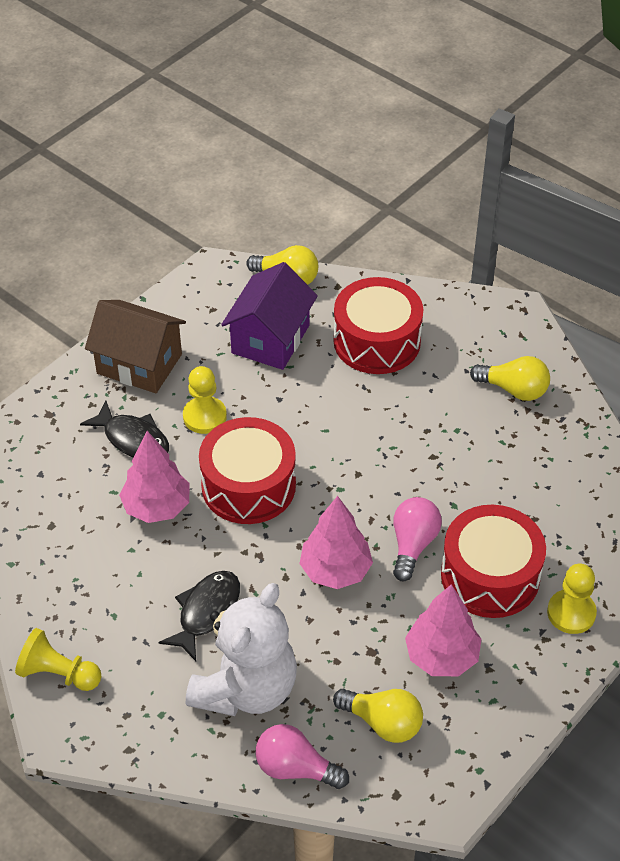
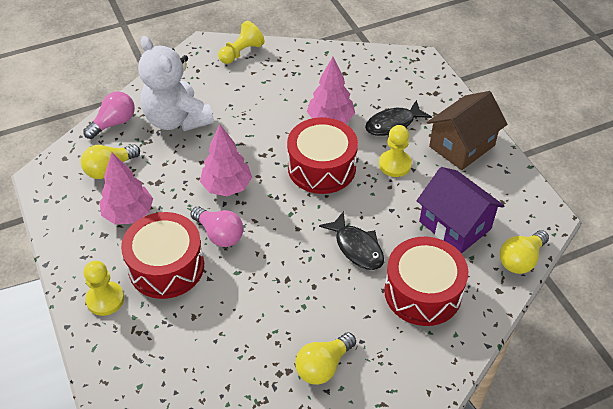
camera: 115 degrees right, 0 degrees up
(206, 612) = (239, 118): black fish -> black fish (357, 247)

